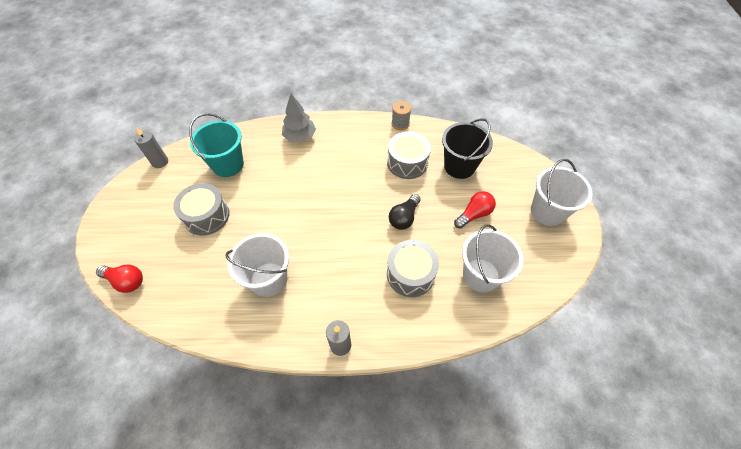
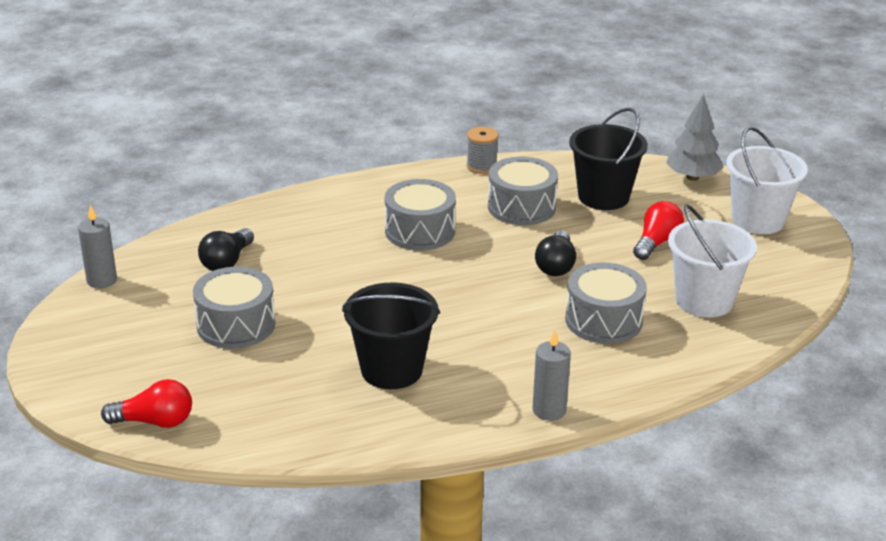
camera: 20 degrees left, 25 degrees down
(228, 165) = (227, 262): turquoise bucket -> black light bulb
(269, 279) = (391, 370): white bucket -> black bucket
(300, 137) = (327, 209): grey tree -> grey tree (692, 177)
(340, 167) = (420, 231): none -> grey drum

